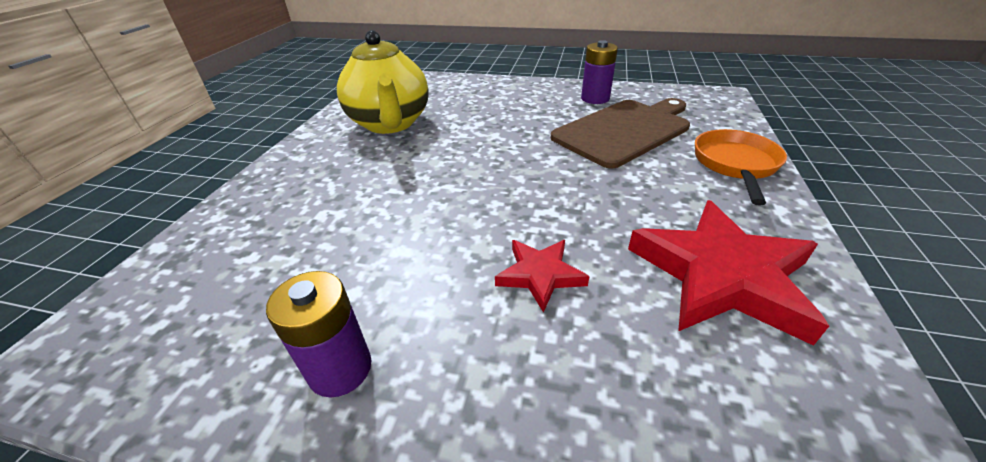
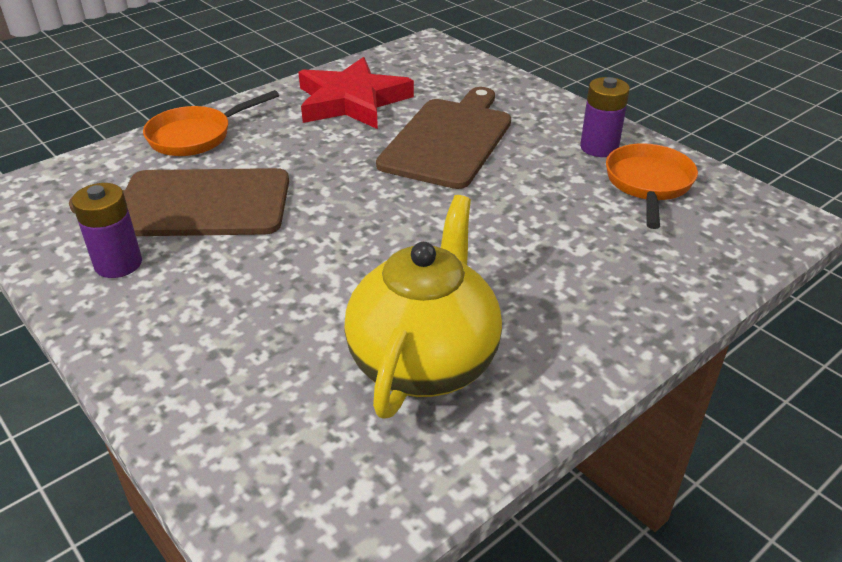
camera: 145 degrees left, 0 degrees up
(256, 327) = (648, 184): none -> orange pan
(540, 275) = (449, 139): red star -> brown cutting board

